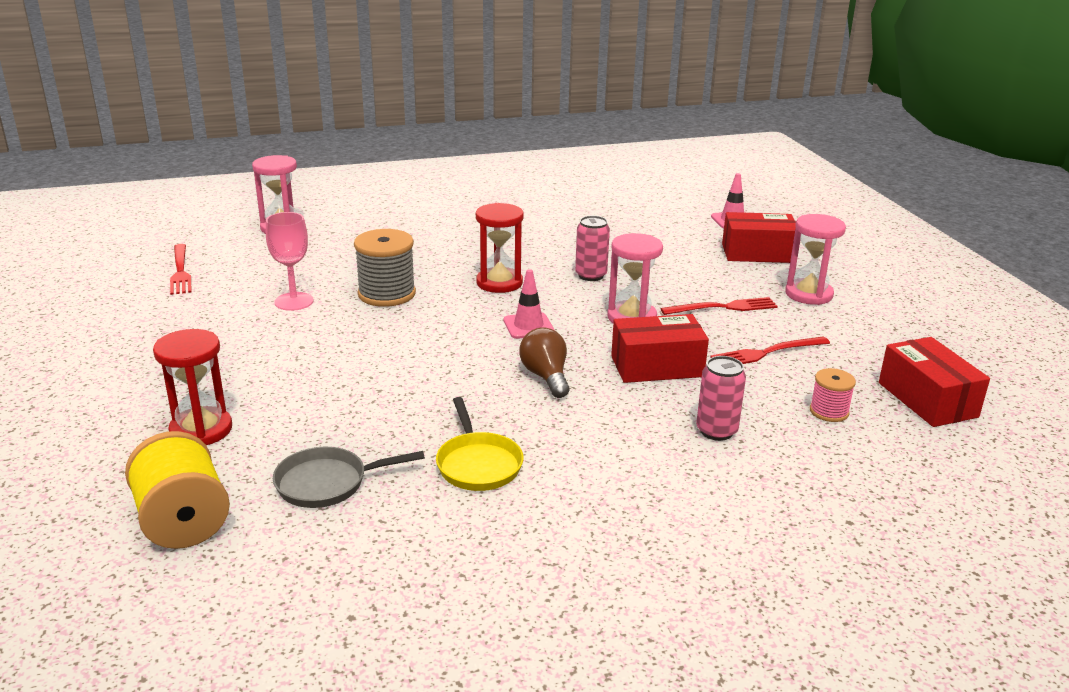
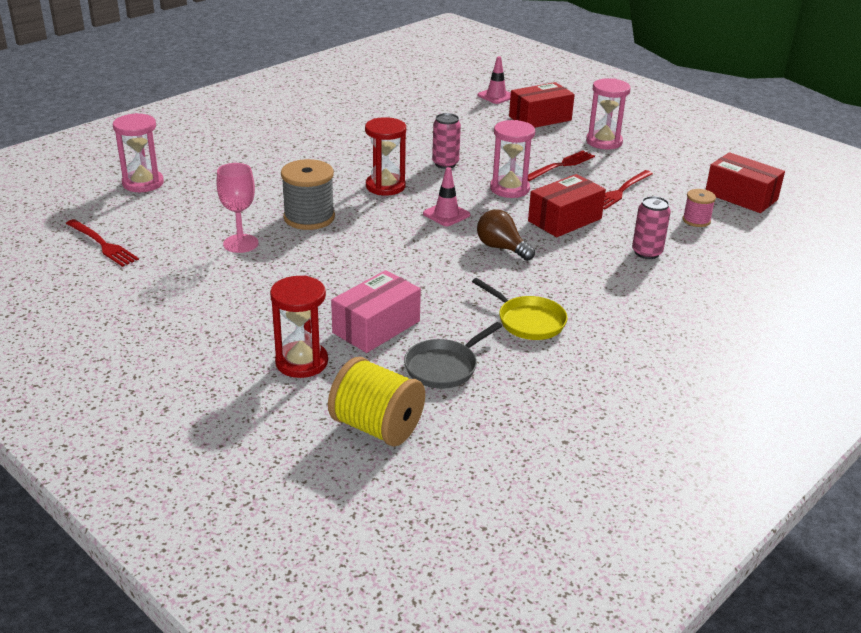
camera: 30 degrees left, 5 degrees up
(314, 418) = (376, 327): none -> pink box

